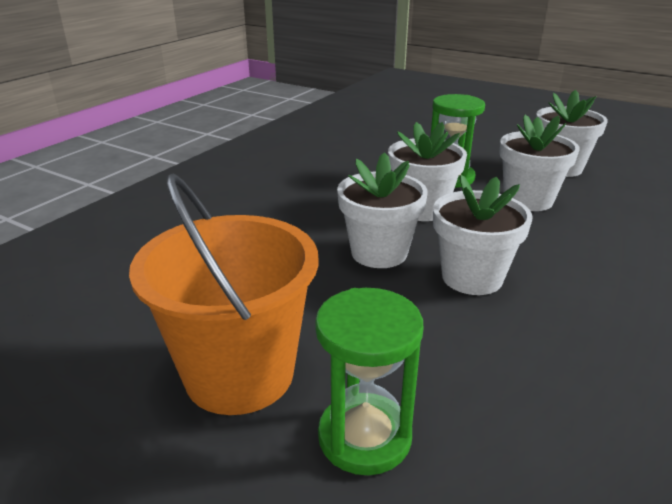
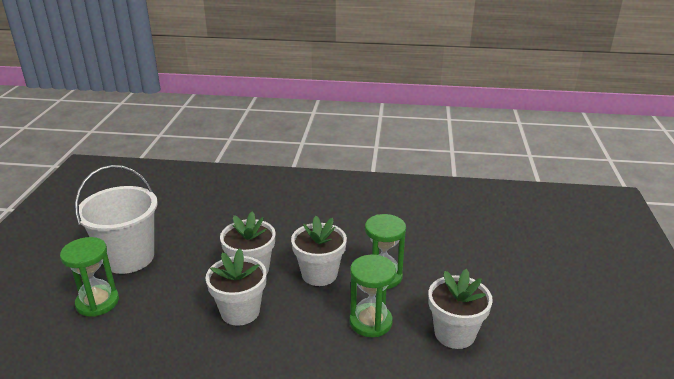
camera: 65 degrees right, 0 degrees up
(239, 374) = (128, 258): orange bucket -> white bucket
(528, 200) = (370, 322): white flower pot -> green hourglass

